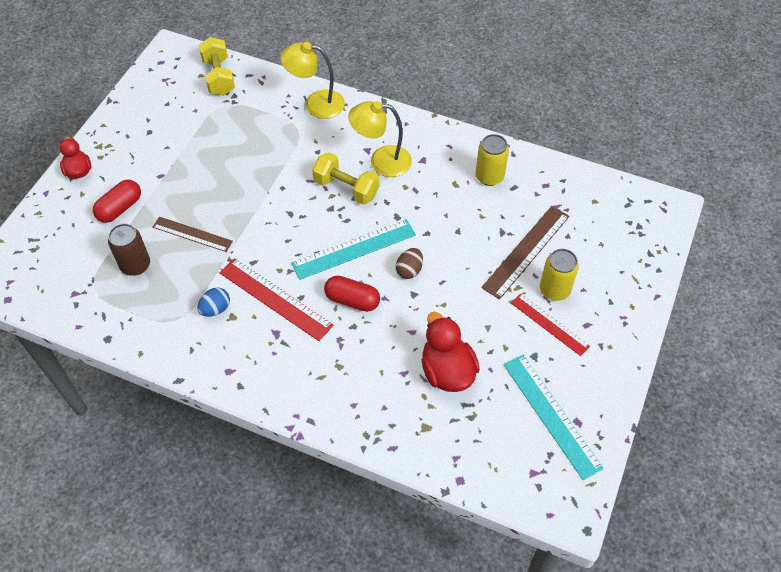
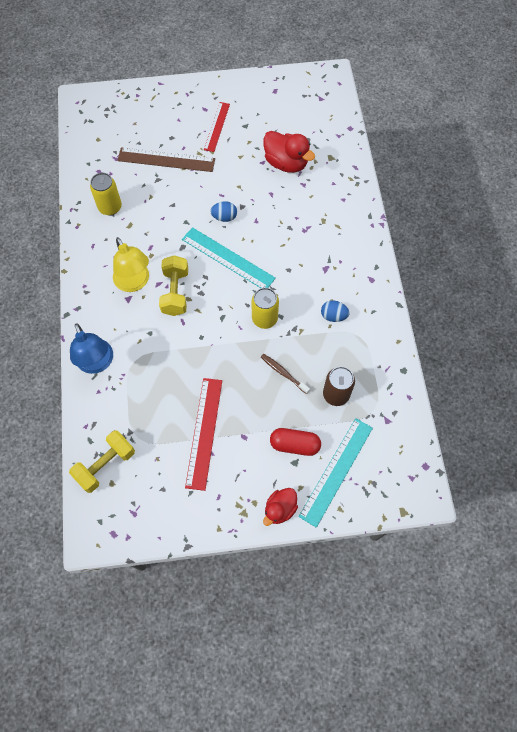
camera: 120 degrees left, 10 degrees up
(192, 234) = (283, 373): brown ruler -> brown toothbrush
(275, 299) = (300, 284): red ruler -> red ruler (204, 432)
(316, 104) = (97, 363): yellow lamp -> blue lamp
(352, 300) = (270, 238): red capsule -> none
(409, 270) = (224, 217): brown egg -> blue egg
(447, 371) = (286, 163): red duck -> red duck turned 90 degrees counterclockwise
(551, 415) = (279, 103): turquoise ruler -> turquoise ruler (336, 471)
(554, 290) = (188, 133): yellow can -> yellow can (264, 318)

